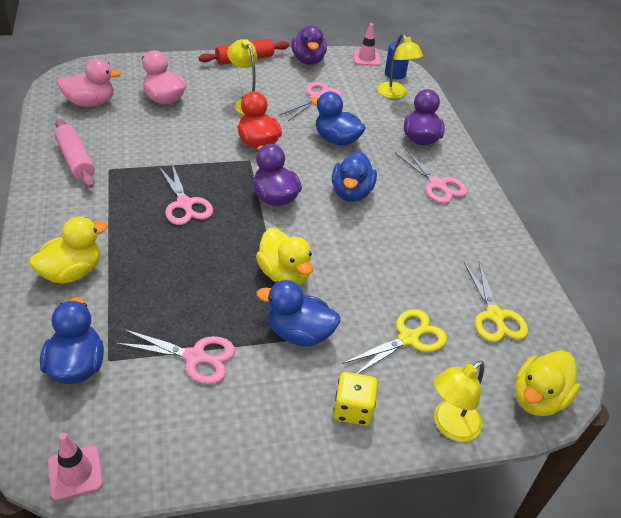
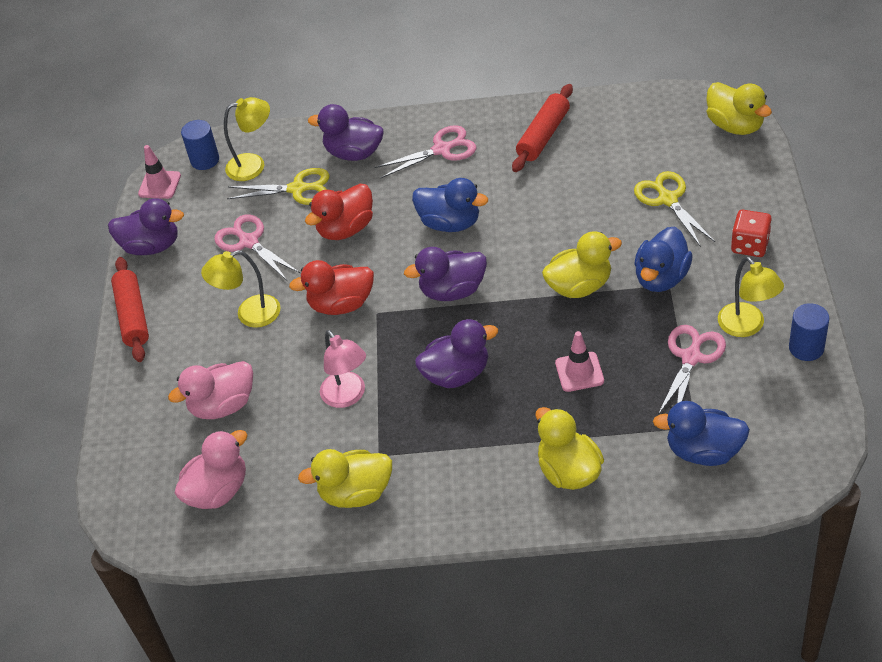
camera: 70 degrees left, 5 degrees up
(75, 160) = (355, 493): pink rolling pin -> yellow duck
(75, 472) = (824, 438): pink traffic cone -> pink traffic cone (579, 372)
(90, 103) = (218, 491): pink duck -> pink duck turned 45 degrees clockwise
(166, 151) = (347, 396): none -> pink lamp
(184, 204) = (456, 374): pink scissors -> purple duck
(204, 459) = (806, 348): none -> blue cylinder
(336, 140) = (346, 229): blue duck -> red duck
(353, 409) = (750, 245): yellow dice -> red dice
(450, 426) = (765, 184): yellow lamp -> yellow lamp (747, 327)
(474, 246) = (543, 136): none -> red rolling pin
(494, 315) = (640, 136): yellow scissors -> yellow scissors (297, 189)

